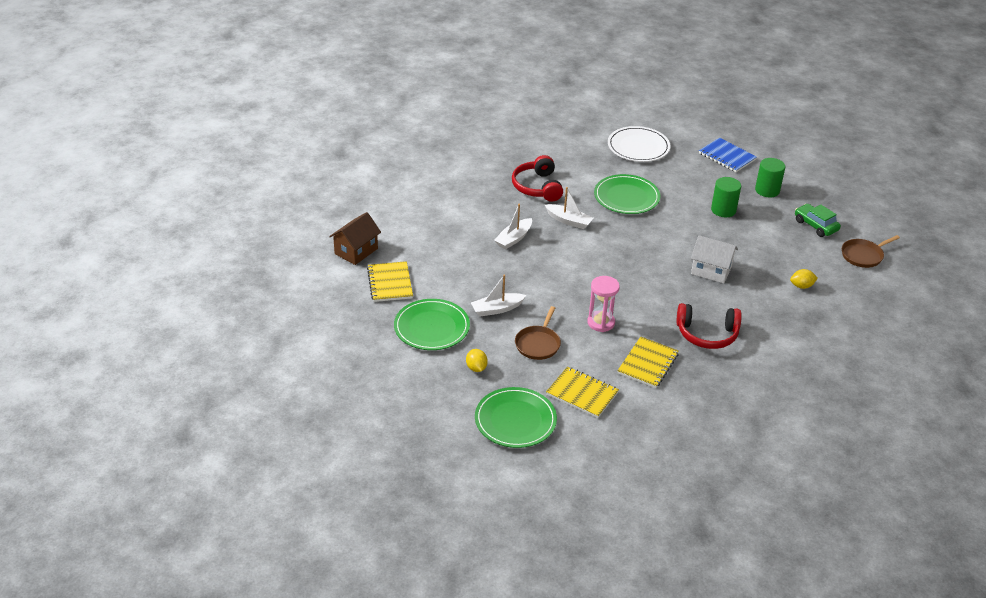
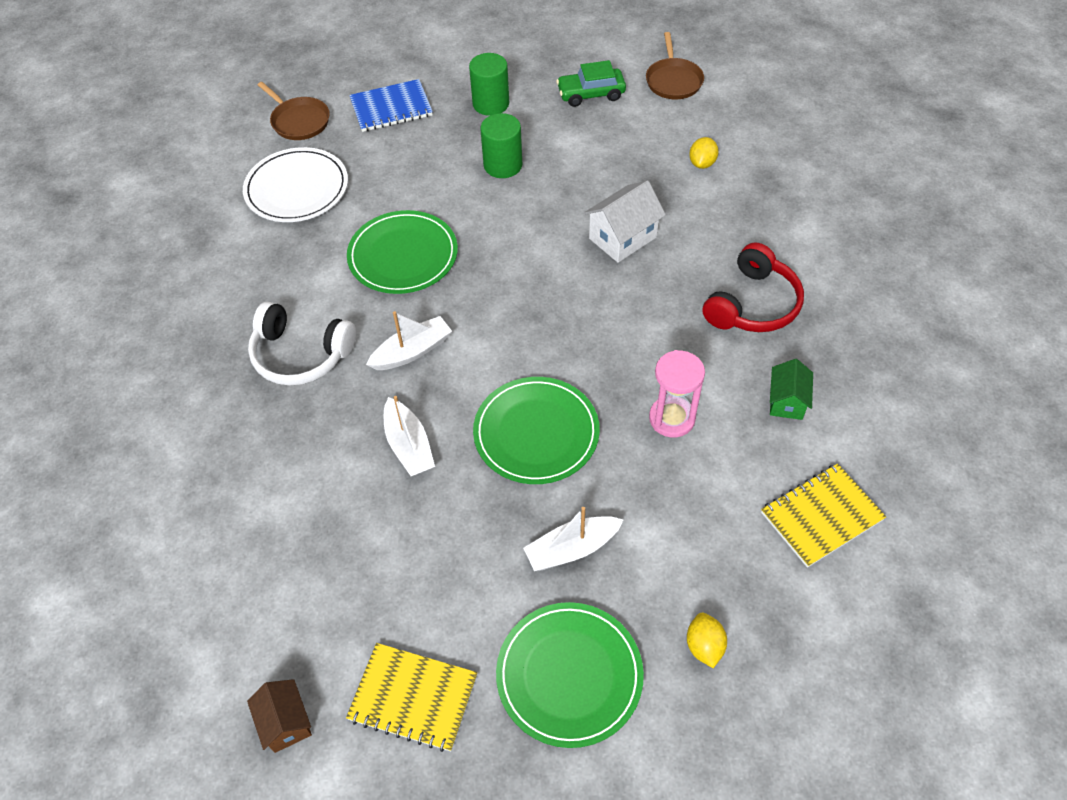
camera: 60 degrees left, 15 degrees up
(356, 251) = (285, 722): brown house -> brown house, size x0.66
(476, 368) = (704, 646): yellow lemon -> yellow lemon turned 75 degrees clockwise
(497, 309) = (572, 549): white boat -> white boat turned 60 degrees clockwise
(515, 420) = (851, 640): green plate -> green plate (536, 433)
(537, 187) = (301, 355): red headphones -> white headphones
(538, 344) = (683, 526): brown pan -> brown pan (299, 121)
(648, 364) = (787, 401): yellow notebook -> green house

